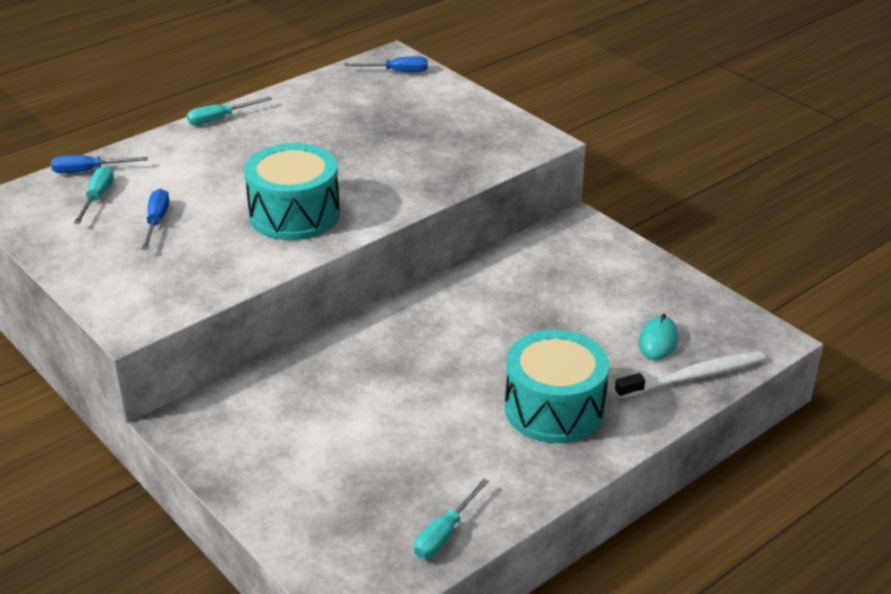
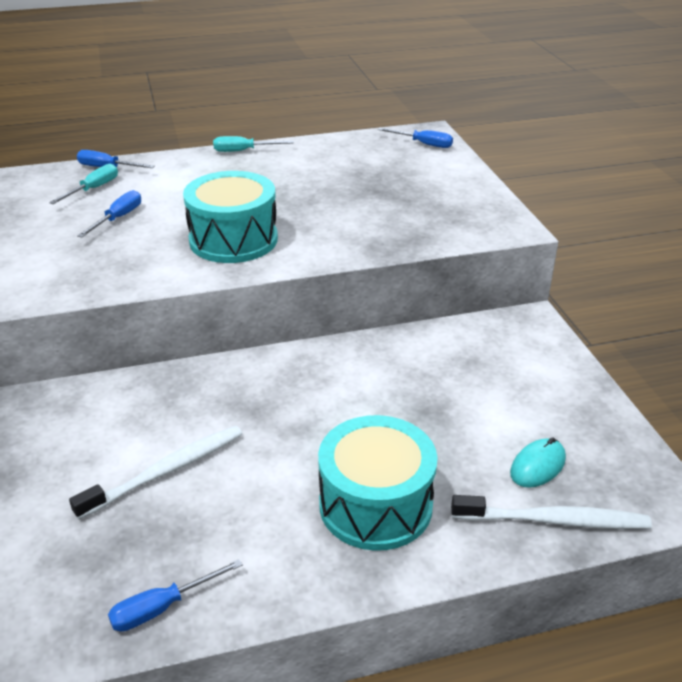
camera: 25 degrees right, 0 degrees up
(361, 439) = (166, 471): none -> white toothbrush
(444, 533) = (162, 607): turquoise screwdriver -> blue screwdriver

